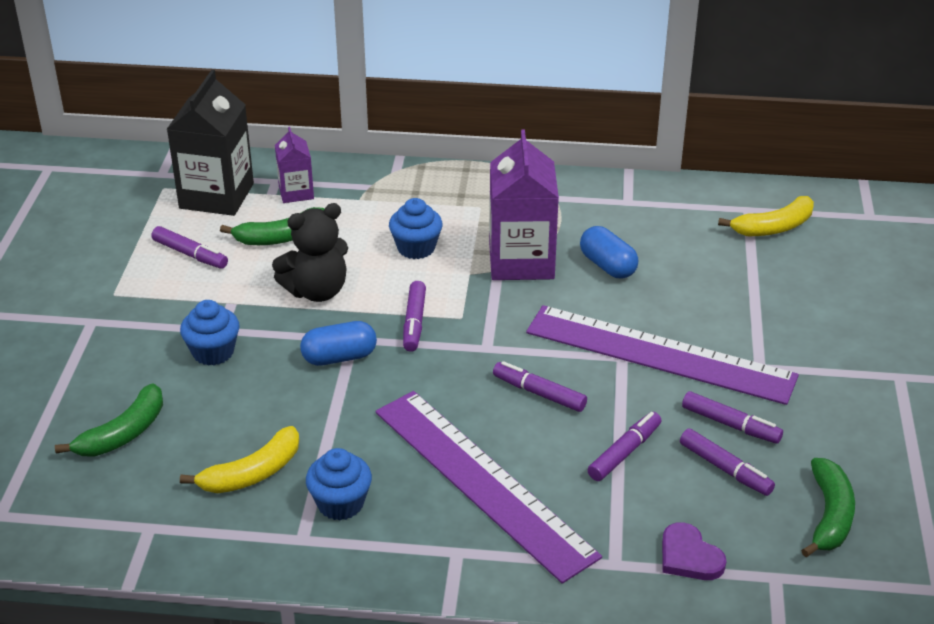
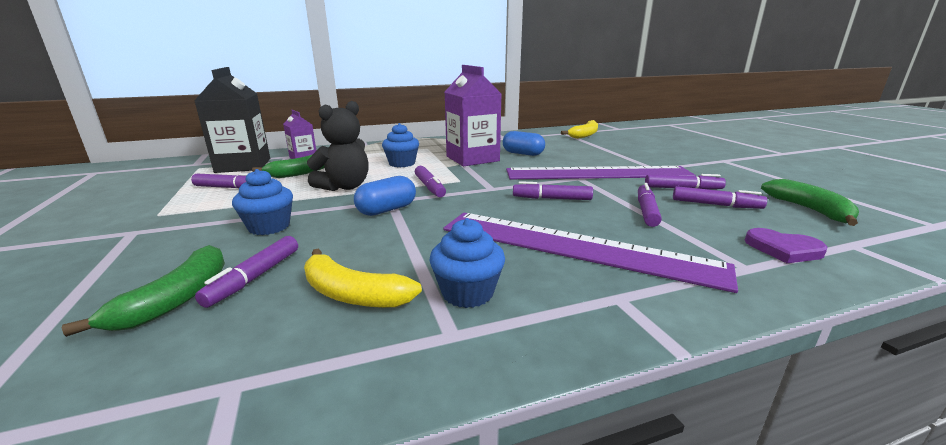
camera: 25 degrees left, 15 degrees down
(184, 427) = (255, 277): none -> purple marker
(252, 473) = (353, 294): yellow banana -> yellow banana turned 90 degrees clockwise

